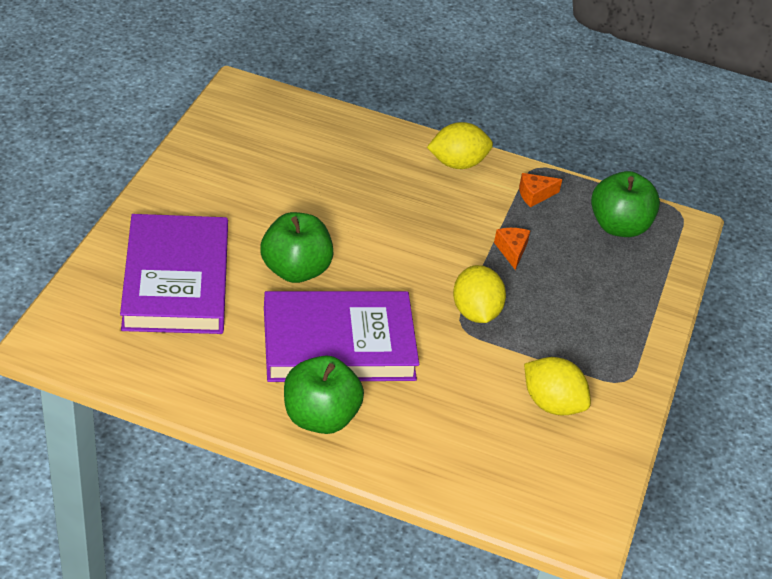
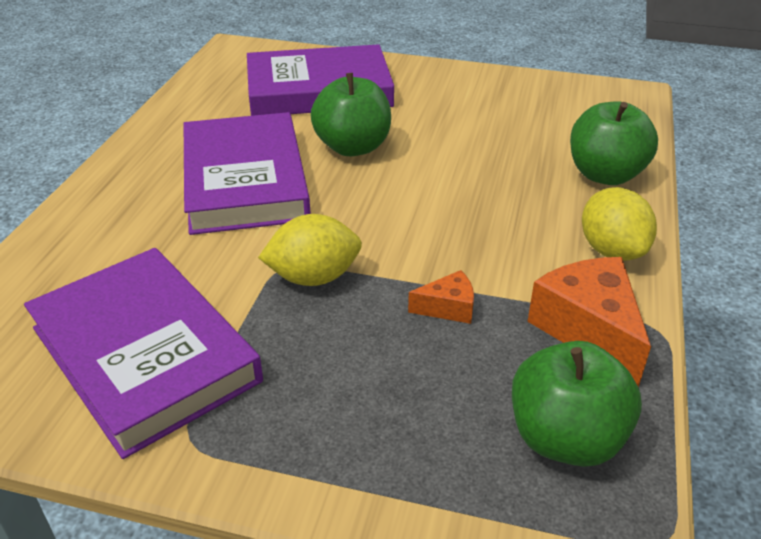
camera: 90 degrees right, 5 degrees down
(320, 417) = (137, 177): green apple -> green apple (605, 175)
(535, 195) = (589, 330): orange cheese -> orange cheese, size x1.93
(552, 403) = (145, 354): yellow lemon -> purple book

